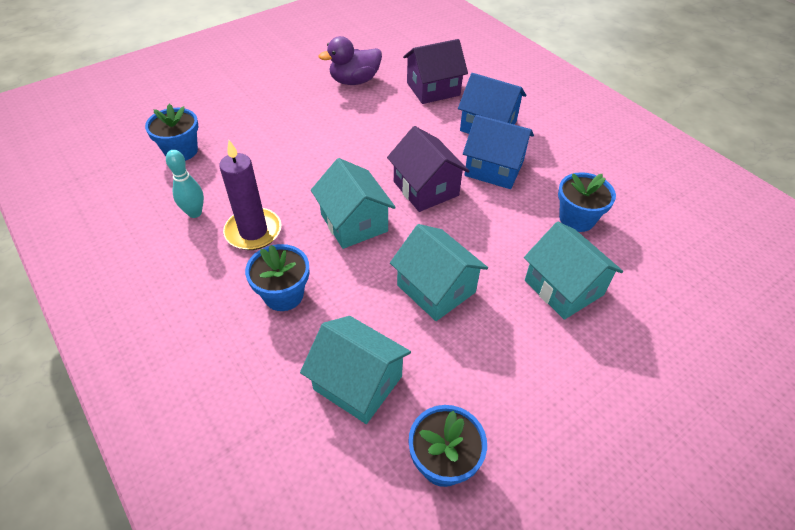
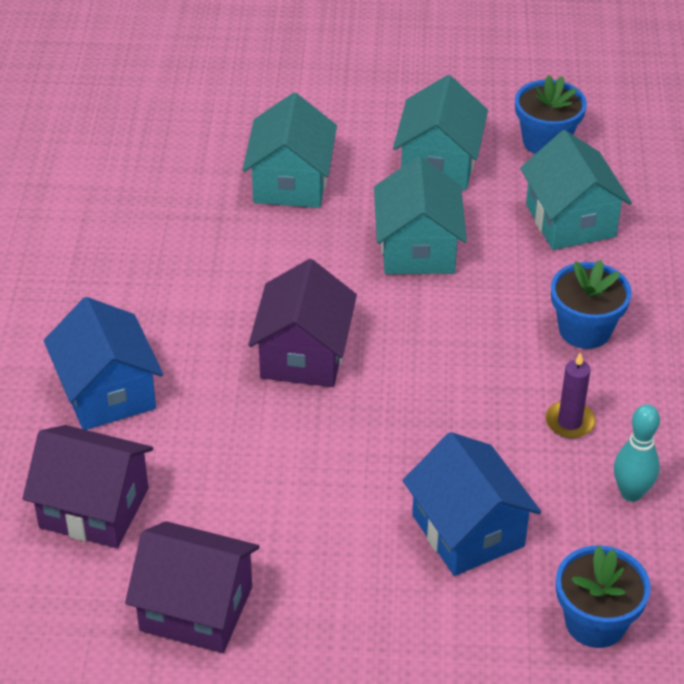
camera: 140 degrees left, 5 degrees down
(253, 231) = (569, 422): purple candle -> purple candle, size x0.58
(354, 81) = (196, 608): purple duck -> purple house
(354, 223) = (436, 363): turquoise house -> turquoise house (439, 164)
(494, 168) = (187, 330): blue house -> blue house (468, 531)
(577, 219) = (181, 226): blue flower pot -> none

